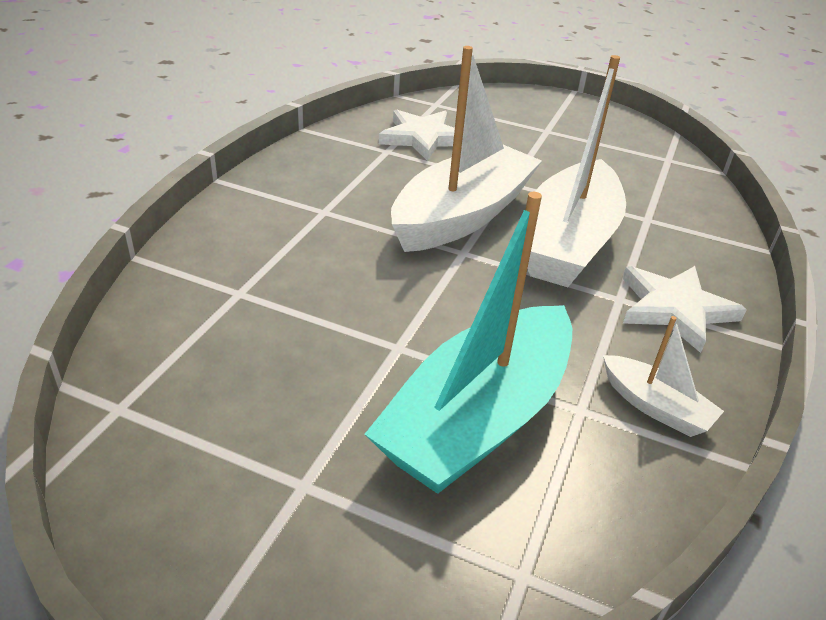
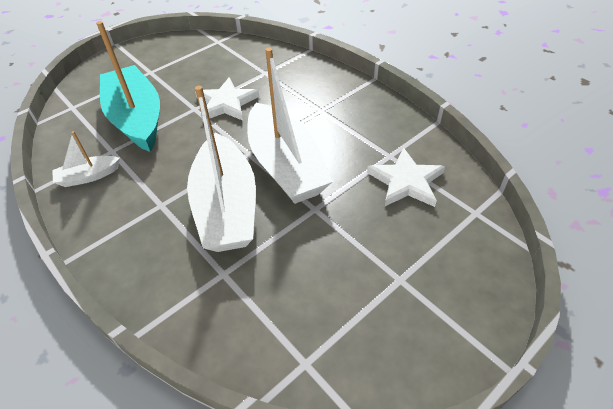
camera: 120 degrees right, 10 degrees up
(568, 242) = (226, 207): white boat -> white boat turned 150 degrees counterclockwise
(674, 309) = (132, 226): white star -> white star (226, 103)

